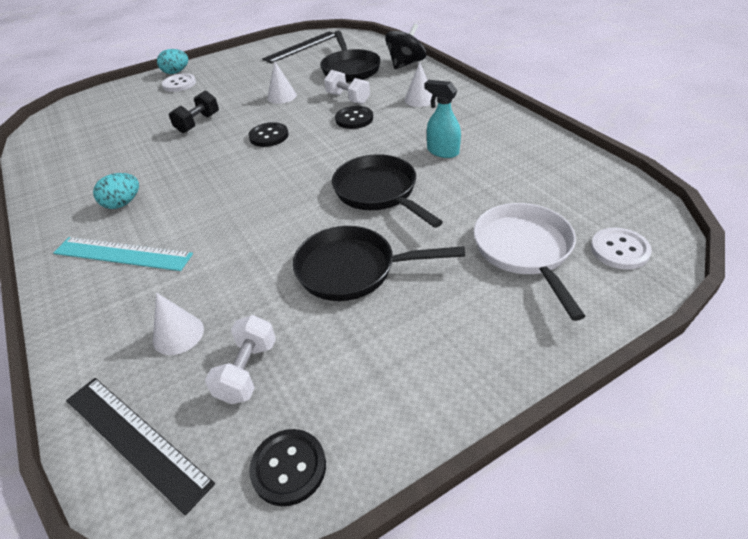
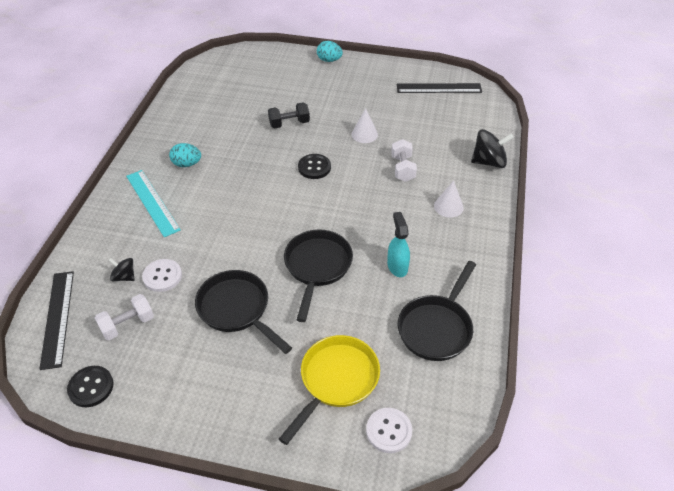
camera: 40 degrees right, 5 degrees up
(178, 334) = (124, 277): white cone -> black spinning top
(179, 84) = (318, 75): white button -> white button (162, 276)
(350, 69) = (442, 138): black pan -> black pan (436, 327)
(354, 119) = (382, 192): black button -> none
(525, 251) = (336, 380): white pan -> yellow pan

